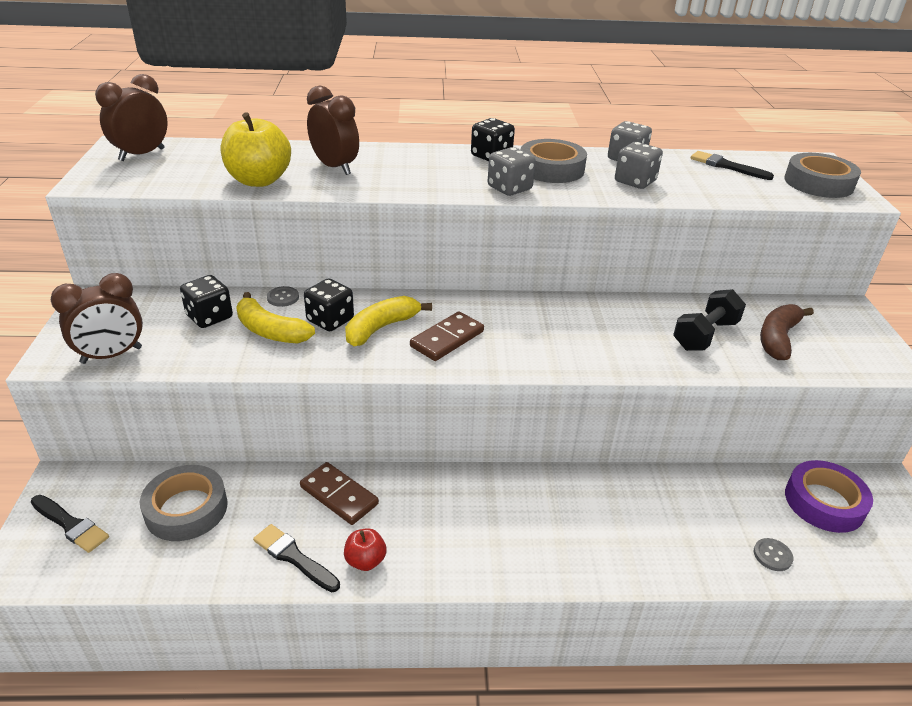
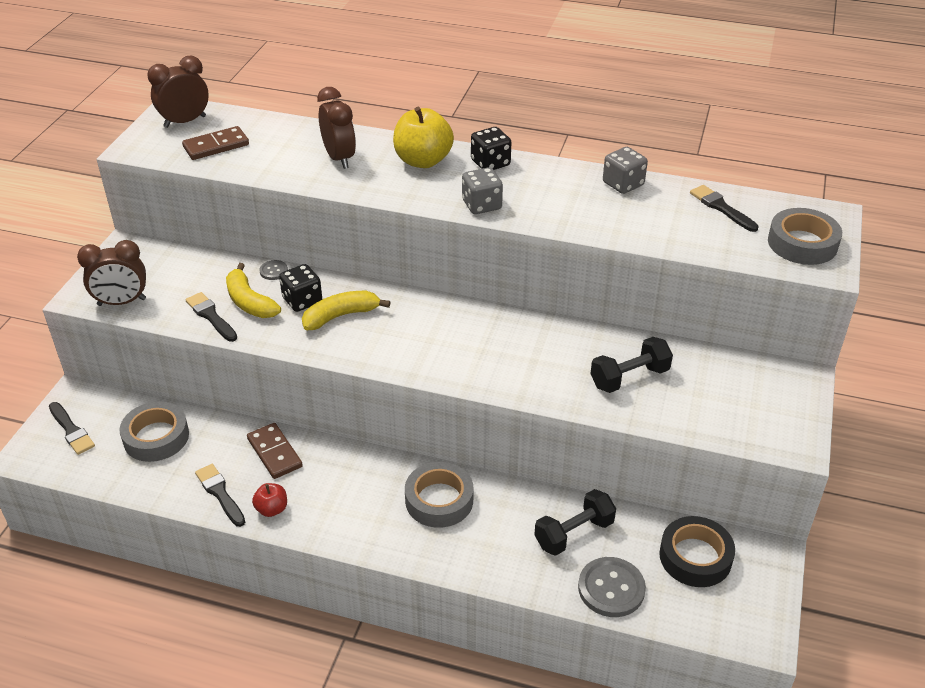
camera: 20 degrees right, 5 degrees up
(209, 317) = (207, 280): black dice -> none
(231, 352) = (211, 316): none -> black brush
(259, 180) = (267, 165): yellow apple -> yellow apple (423, 161)
(447, 339) = (391, 337): brown domino -> brown domino (216, 146)
(551, 169) = (538, 187): grey tape -> grey tape (439, 500)
(635, 181) = (609, 214): grey dice -> none
(699, 507) = (574, 533): none -> black dumbbell
(772, 555) = (611, 588): grey button -> grey button, size x1.99
(777, 338) = (699, 395): brown banana -> none
(824, 502) = (695, 557): purple tape -> black tape

